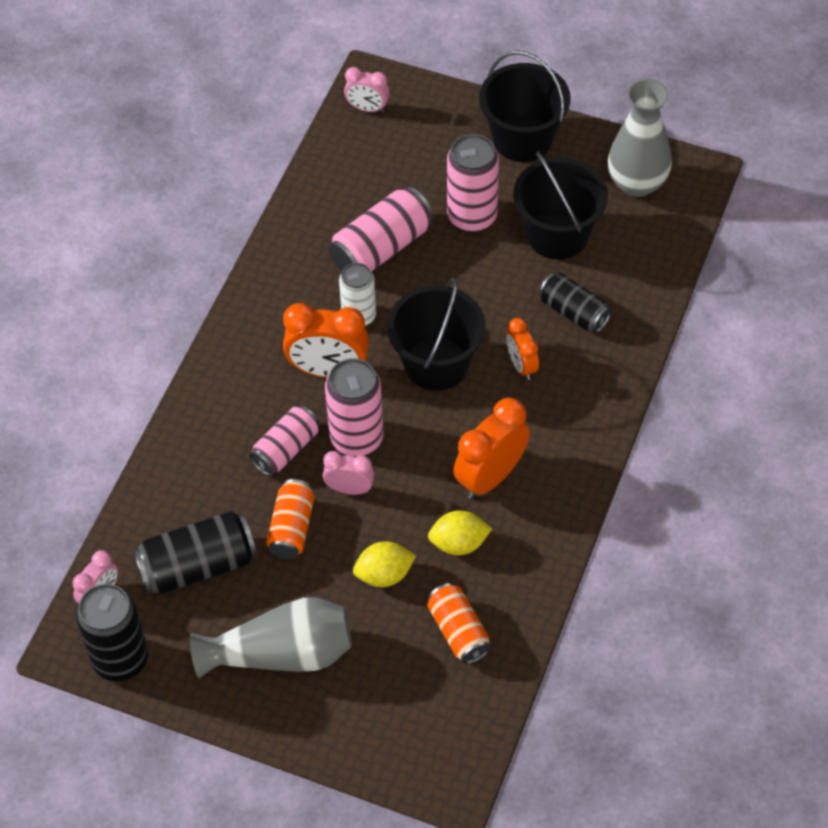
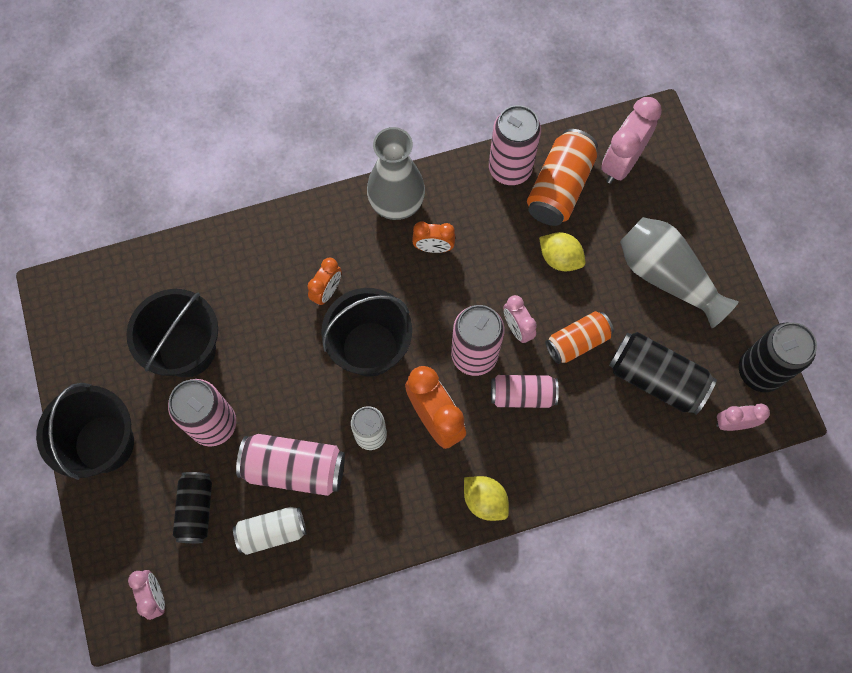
camera: 130 degrees left, 15 degrees up
(344, 204) = (272, 532): none -> white can
(435, 710) = (621, 163): none -> pink clock
(458, 631) = (559, 187): orange can -> orange can, size x1.50
(459, 543) = (499, 231): yellow lemon -> yellow lemon (485, 500)
(490, 477) = (433, 247): orange clock -> orange clock, size x0.58
(518, 602) = (510, 168): none -> pink can
(574, 312) = (253, 289): black can -> black can (196, 510)
(637, 183) = (94, 328): grey vase -> grey vase (396, 203)

